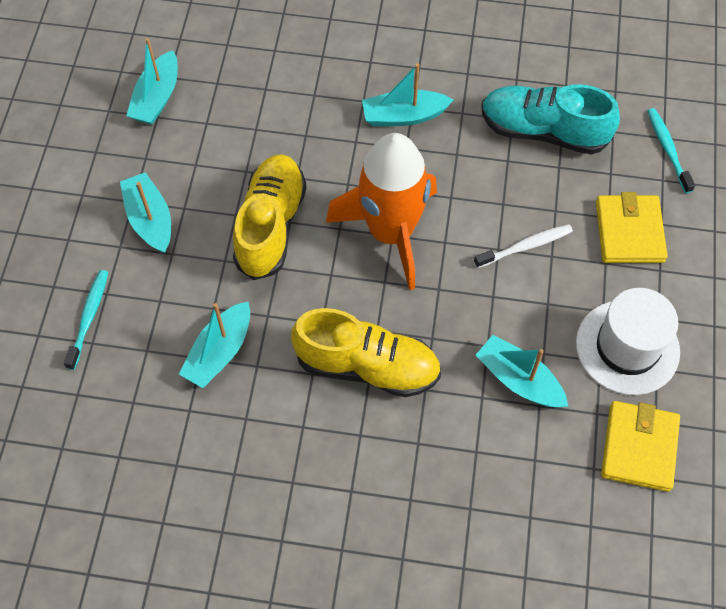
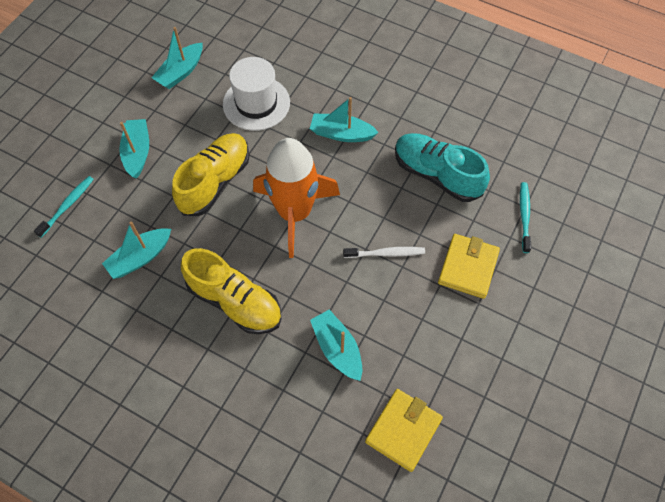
camera: 20 degrees right, 0 degrees up
(627, 347) = (428, 352): white hat -> white hat (256, 103)

